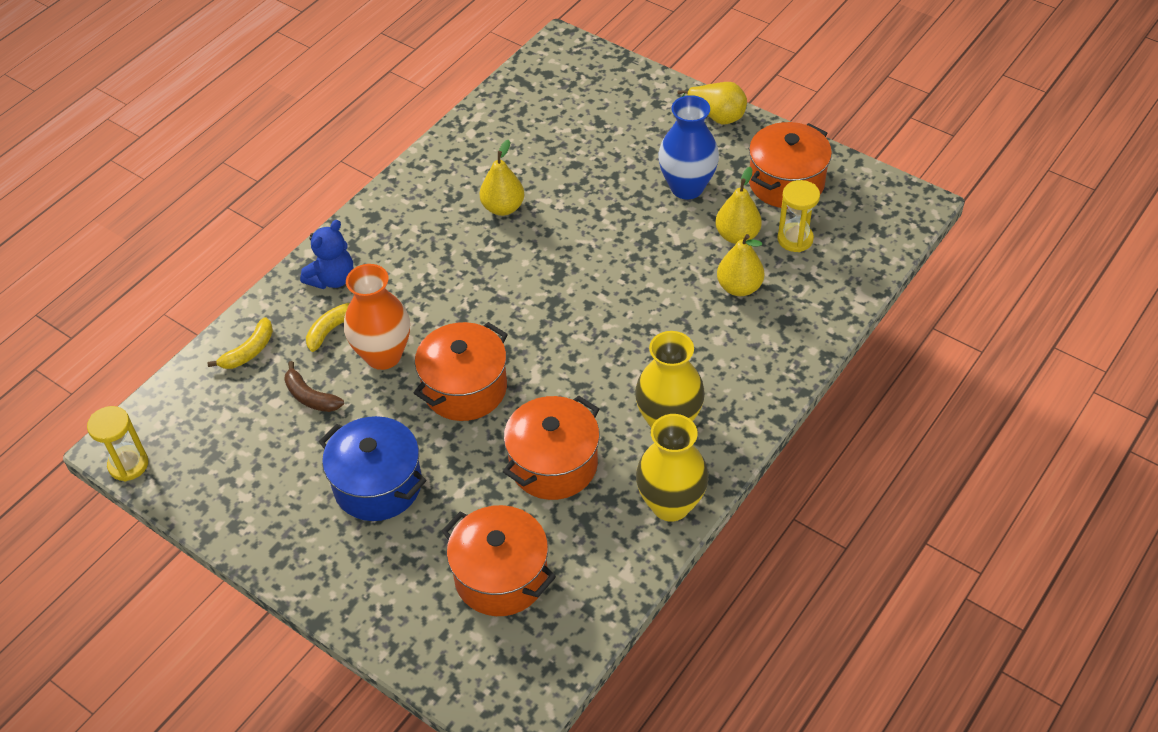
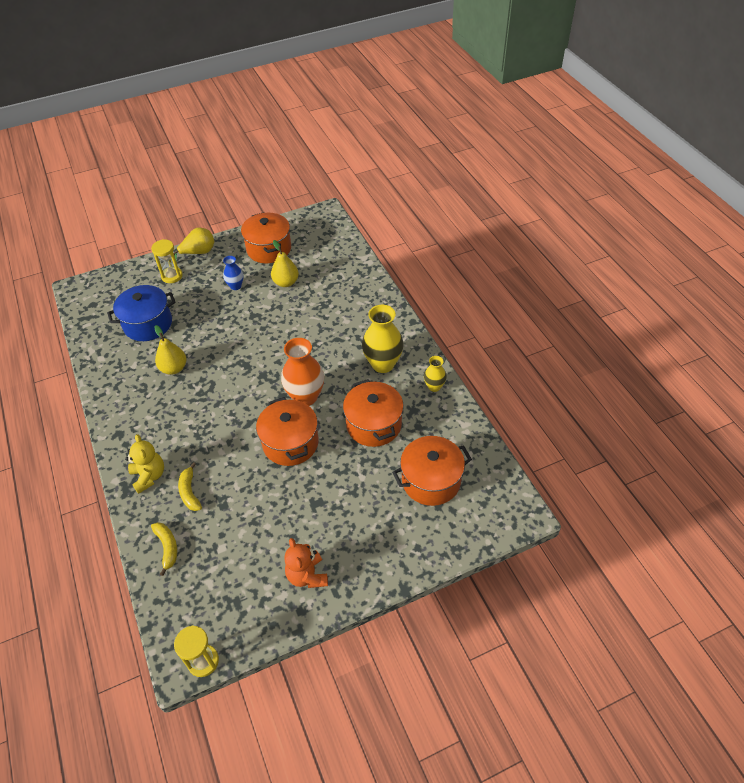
camera: 60 degrees left, 0 degrees up
(283, 507) = (307, 575): none -> orange teddy bear
(310, 396) = (233, 526): brown banana -> none
(332, 279) = (149, 476): blue teddy bear -> yellow teddy bear
(378, 485) = (327, 516): blue pot -> blue pot (148, 324)
(383, 355) = (233, 473): orange vase -> orange vase (305, 397)
(670, 504) = (434, 386): yellow vase -> yellow vase, size x0.54
(687, 187) = (235, 286): blue vase -> blue vase, size x0.54
(739, 287) = (320, 297): yellow pear -> none
(795, 239) = (307, 263): yellow hourglass -> yellow hourglass (172, 276)

